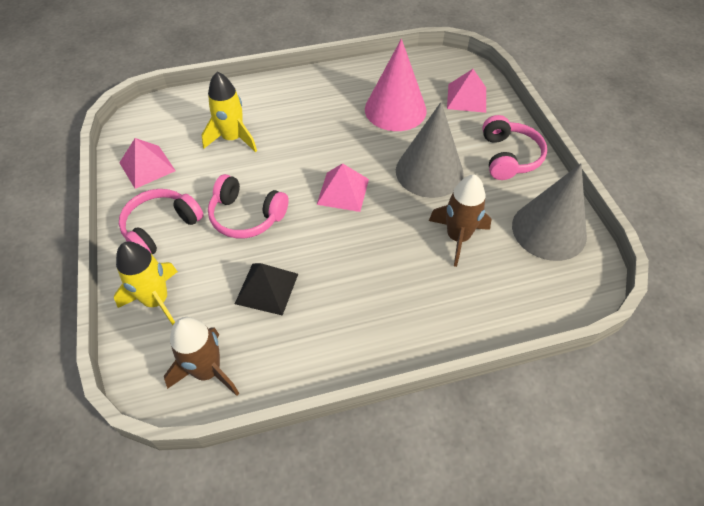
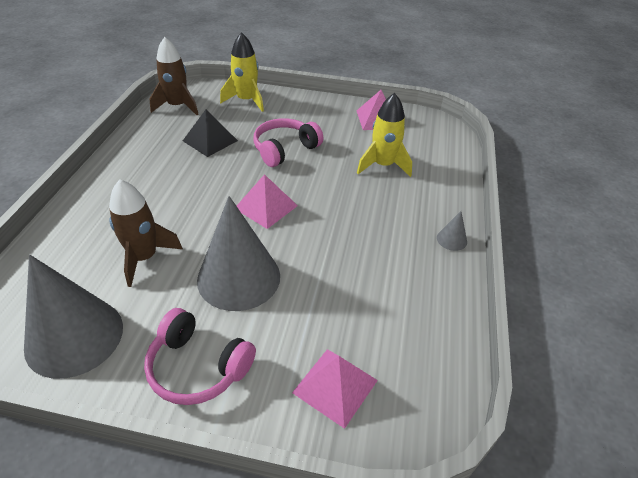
camera: 115 degrees right, 10 degrees down
(161, 228) = (307, 113): pink headphones -> none
(307, 80) = (451, 239): none -> grey cone
(395, 109) = (356, 295): pink cone -> none

